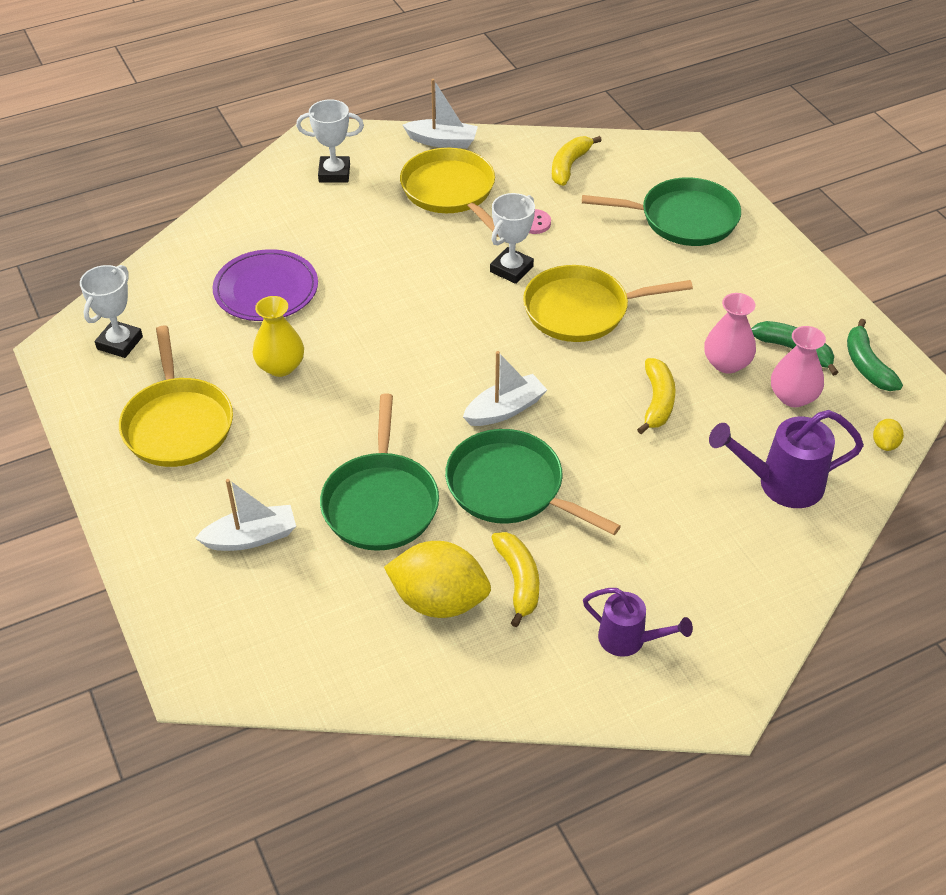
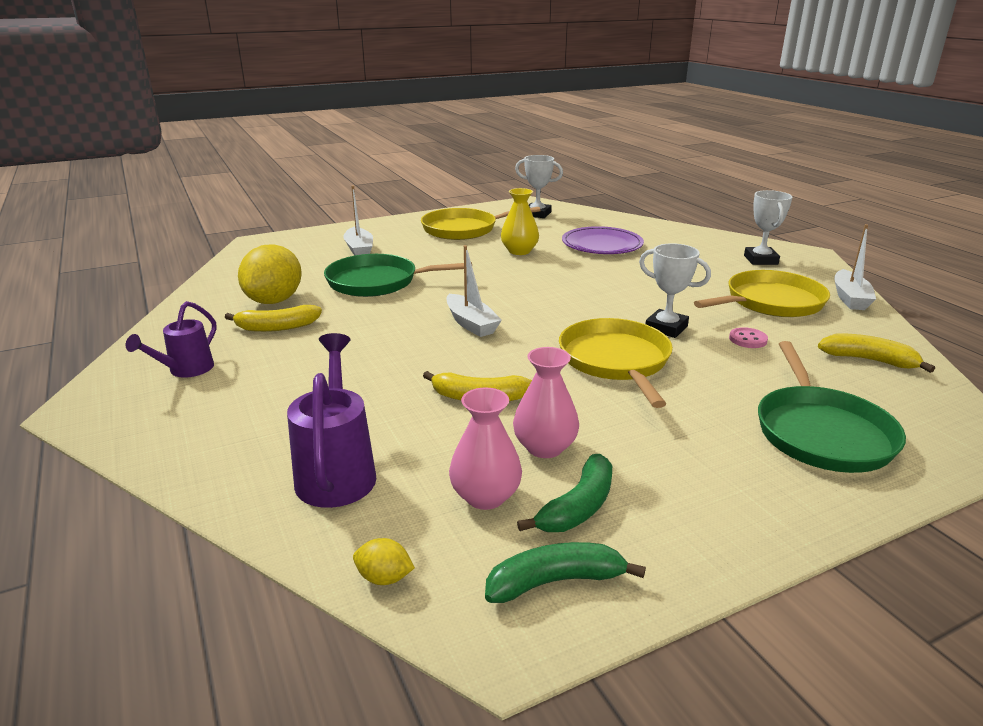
camera: 90 degrees right, 20 degrees down
(510, 487) = (378, 325): green pan -> none

